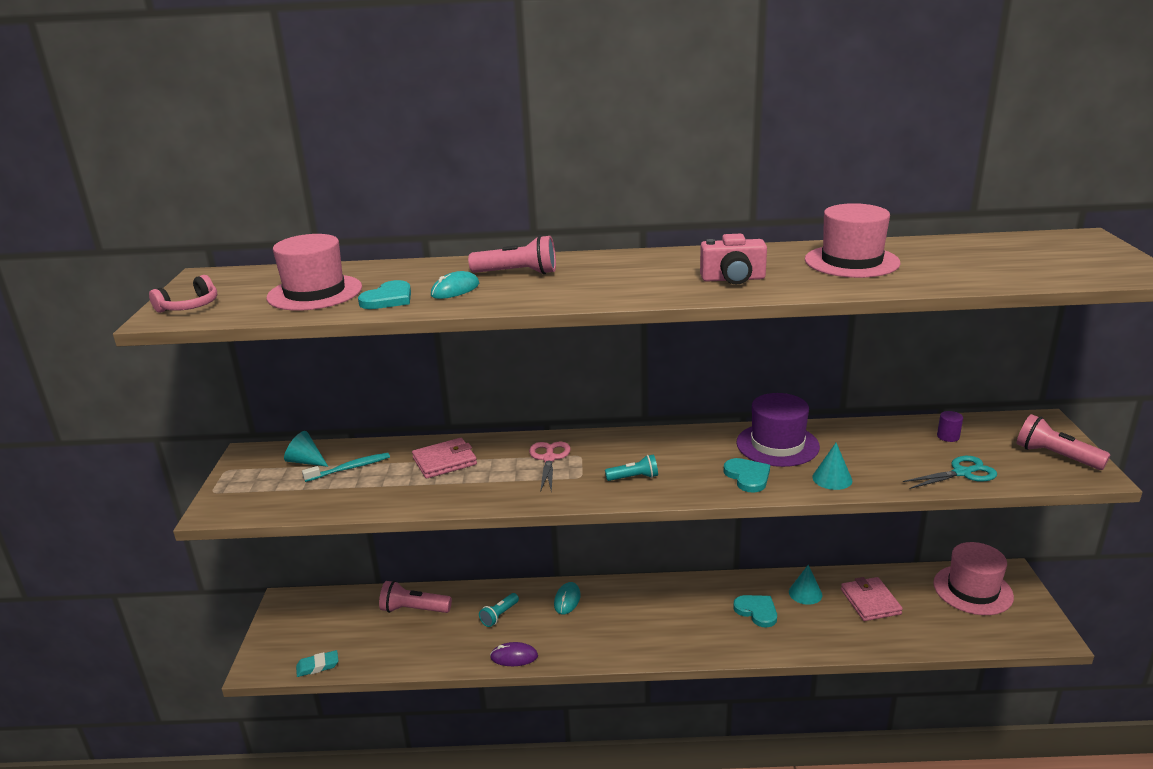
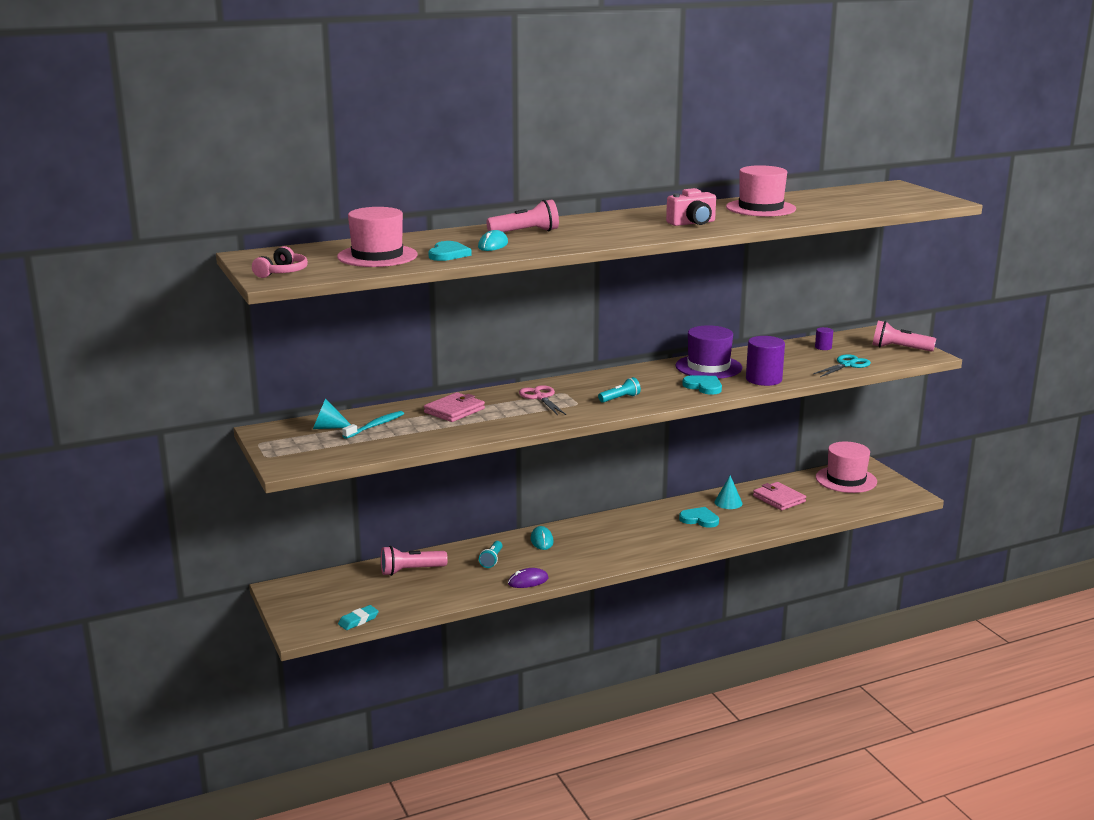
camera: 25 degrees left, 5 degrees down
(832, 478) = (763, 379): turquoise cone -> purple cylinder

